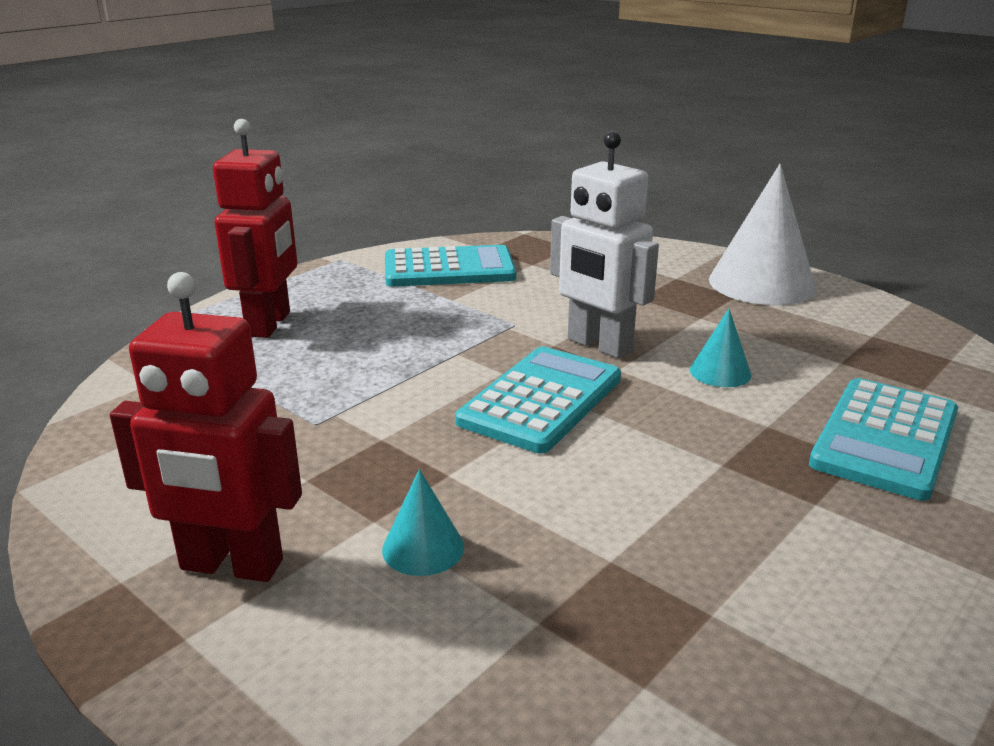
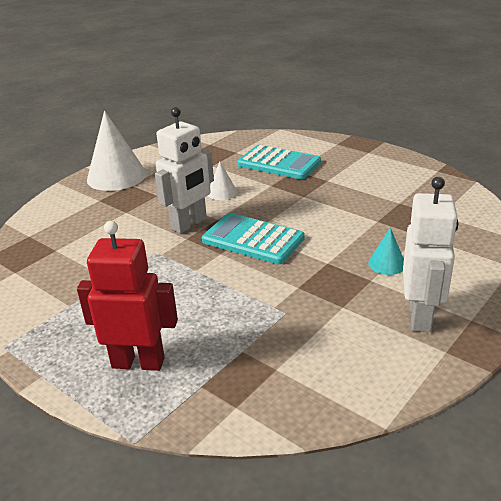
camera: 90 degrees left, 5 degrees up
(231, 566) = (420, 316): red robot -> white robot
(449, 269) = (52, 285): turquoise calculator -> none
(720, 372) = (222, 192): turquoise cone -> white cone

